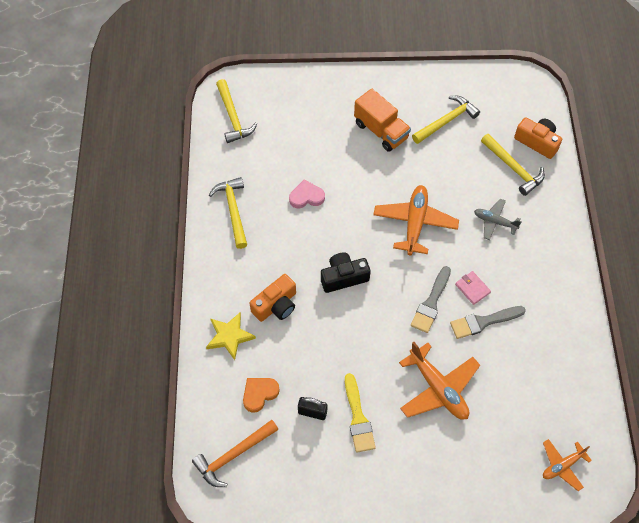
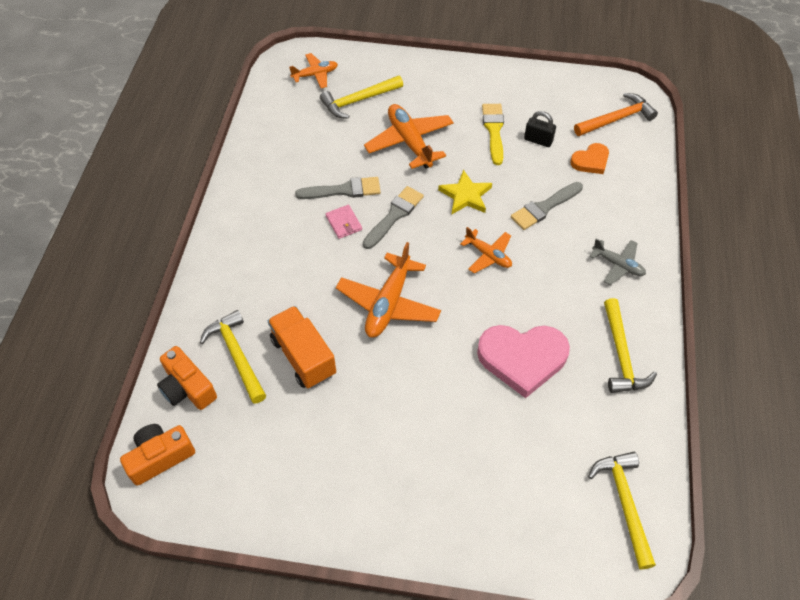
camera: 170 degrees left, 5 degrees down
(229, 336) = (622, 215): yellow star -> yellow star (465, 195)
(276, 305) = (569, 237): orange camera -> orange camera (160, 457)
(300, 333) = (544, 207): none -> grey brush
(306, 196) = (522, 359): pink heart -> pink heart, size x1.86
(343, 277) = (488, 255): black camera -> orange plane
(381, 131) = (401, 441): orange truck -> orange truck (303, 357)
(446, 121) = (301, 442): yellow hammer -> yellow hammer (358, 100)
(495, 222) = (289, 290): grey plane -> grey plane (618, 265)

